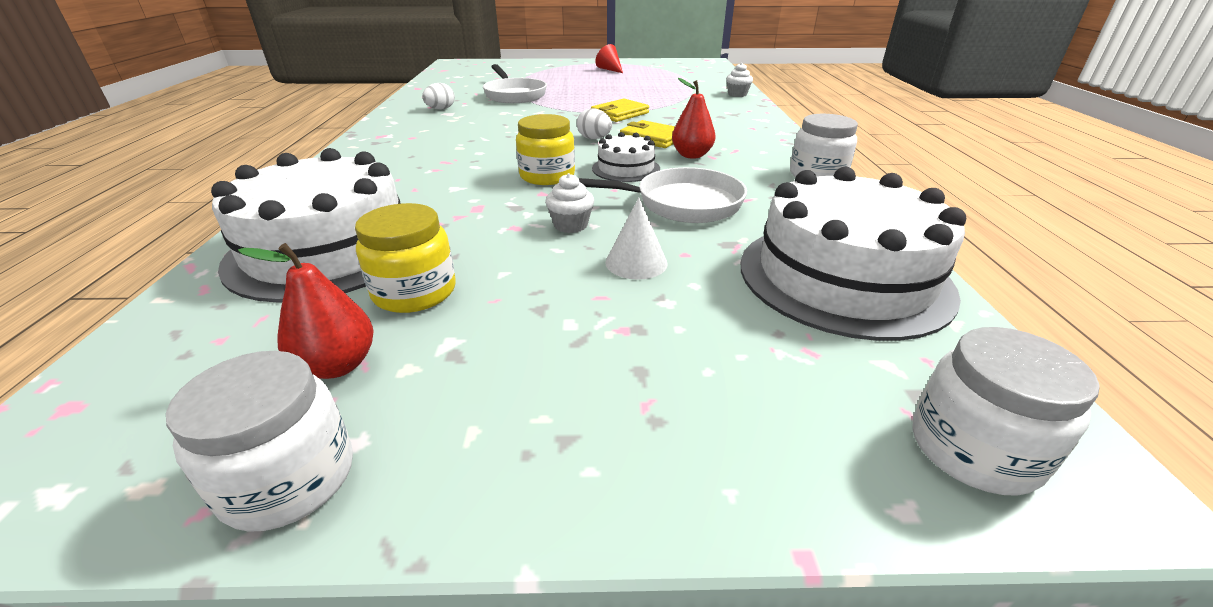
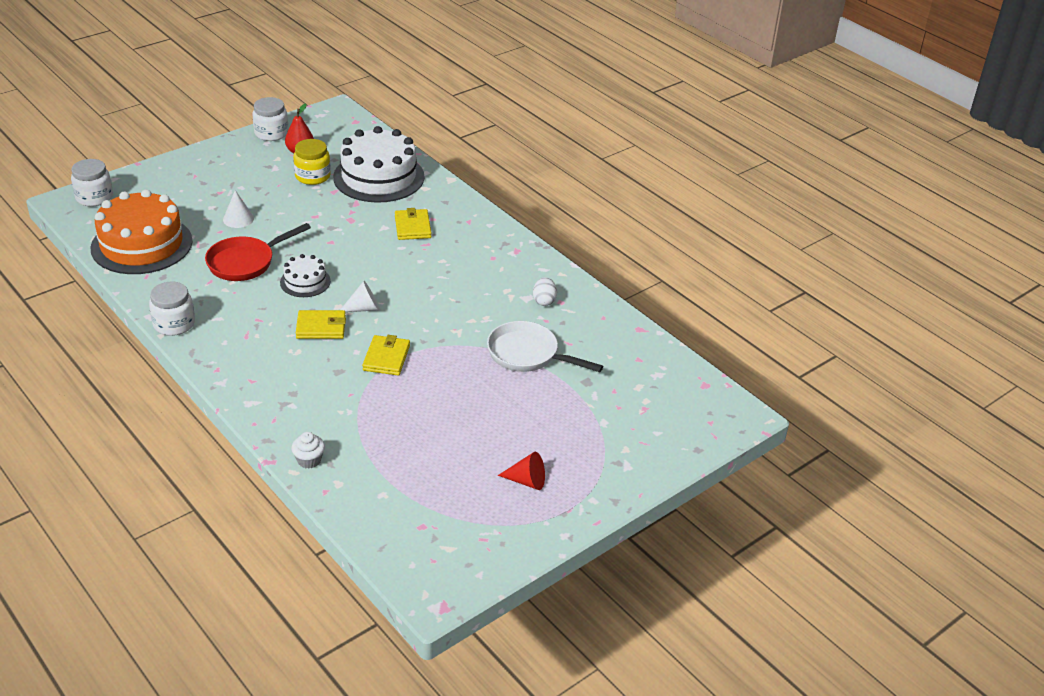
camera: 140 degrees right, 5 degrees up
(425, 178) = (412, 227): none -> yellow wallet
(547, 176) = (345, 256): yellow jar -> none
(570, 225) = (289, 227): white cupcake -> none
(594, 139) = (363, 308): white egg -> white cone
(680, 204) = (245, 262): white pan -> red pan
(691, 155) = (273, 315): red pear -> none
(843, 277) = (142, 244): white cake -> orange cake

